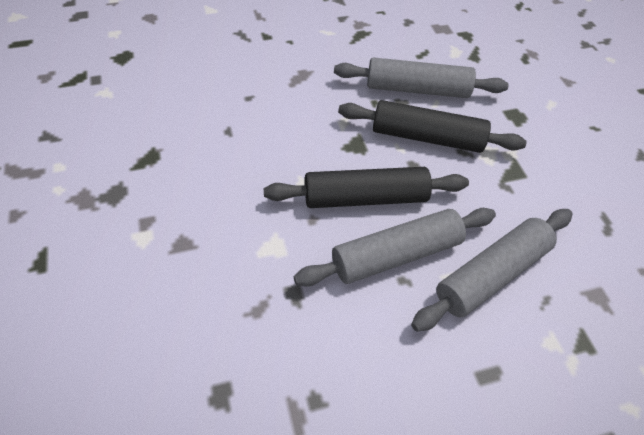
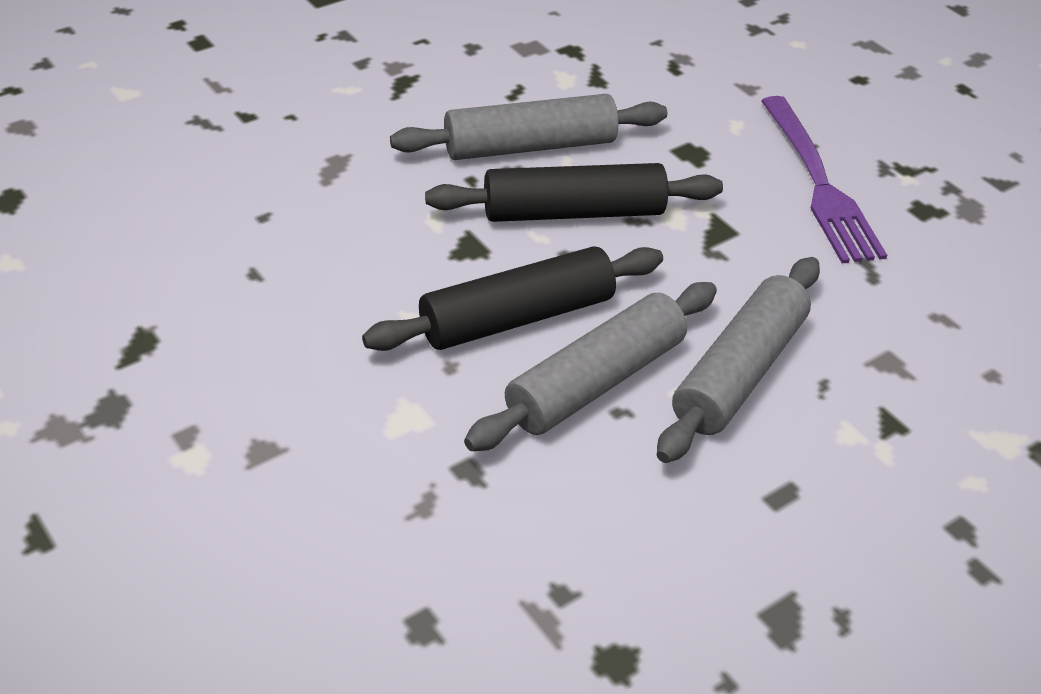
camera: 20 degrees left, 10 degrees down
(593, 157) = (820, 185): none -> purple fork

